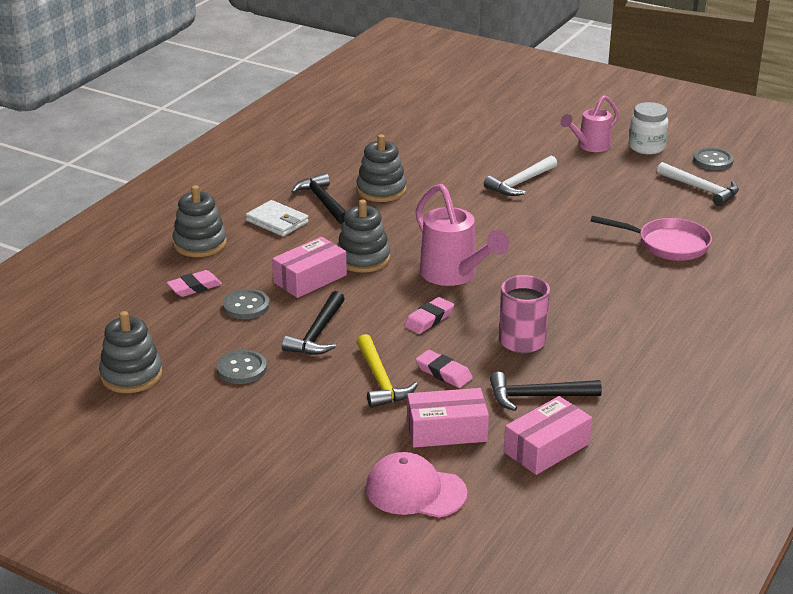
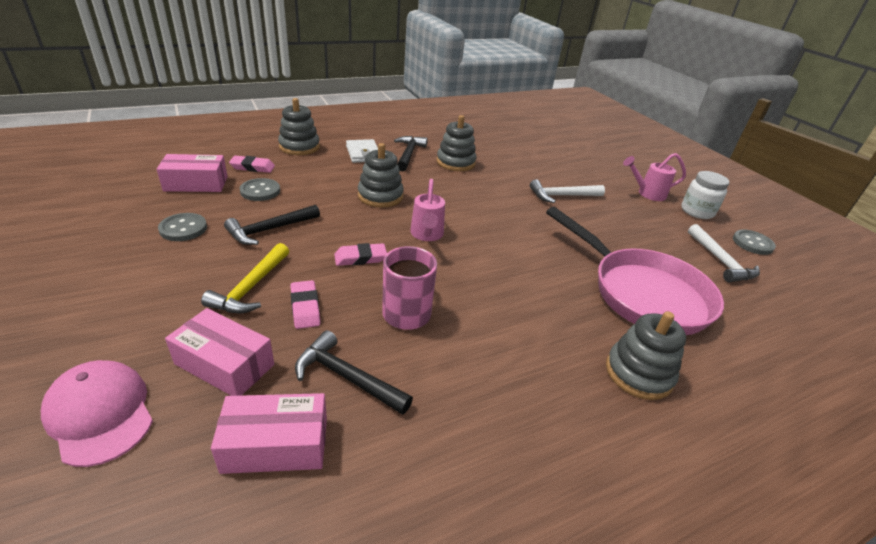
camera: 30 degrees right, 5 degrees up
(131, 375) = (120, 199): grey stacking toy -> grey stacking toy (638, 373)
(310, 279) = (326, 193): pink box -> pink box (196, 184)
(454, 275) = (426, 235): pink watering can -> pink watering can, size x0.66
(667, 244) = (642, 293): pink pan -> pink pan, size x1.61

